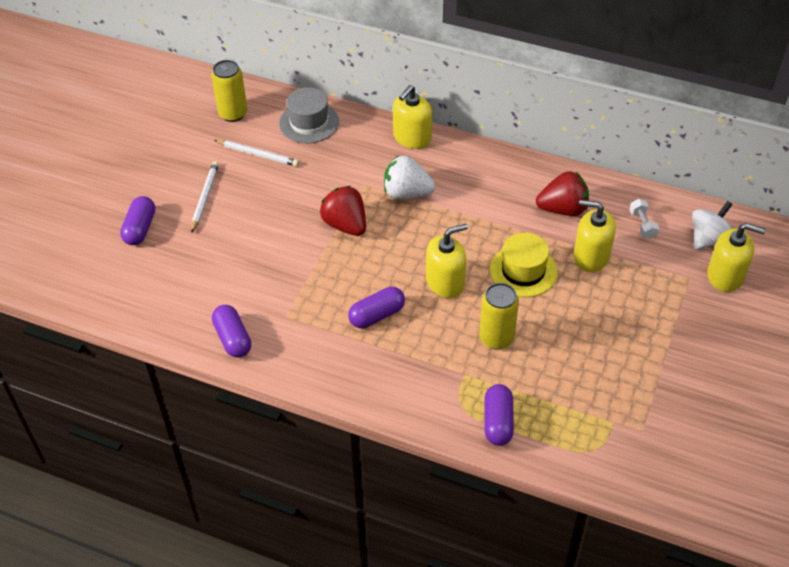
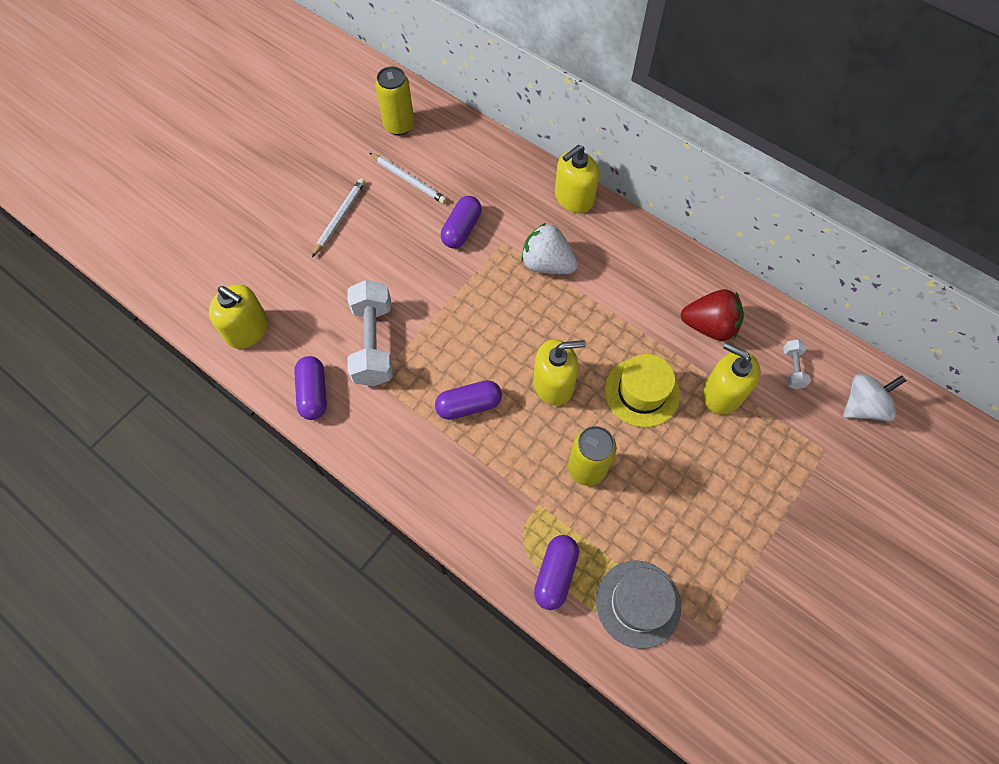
camera: 15 degrees right, 15 degrees up
(140, 228) = (264, 238): purple capsule -> purple capsule (461, 229)
(273, 288) = (373, 343): none -> white dumbbell
(309, 122) = (472, 154): grey hat -> grey hat (638, 603)
(345, 225) = (471, 287): red strawberry -> none
(725, 276) = (868, 459): yellow soap dispenser -> yellow soap dispenser (247, 330)

